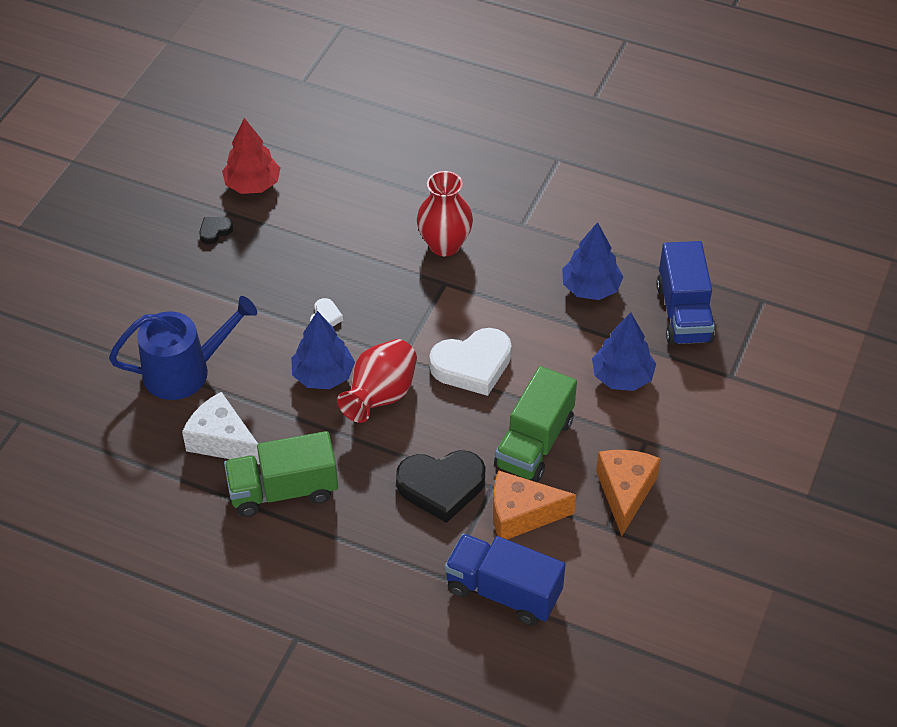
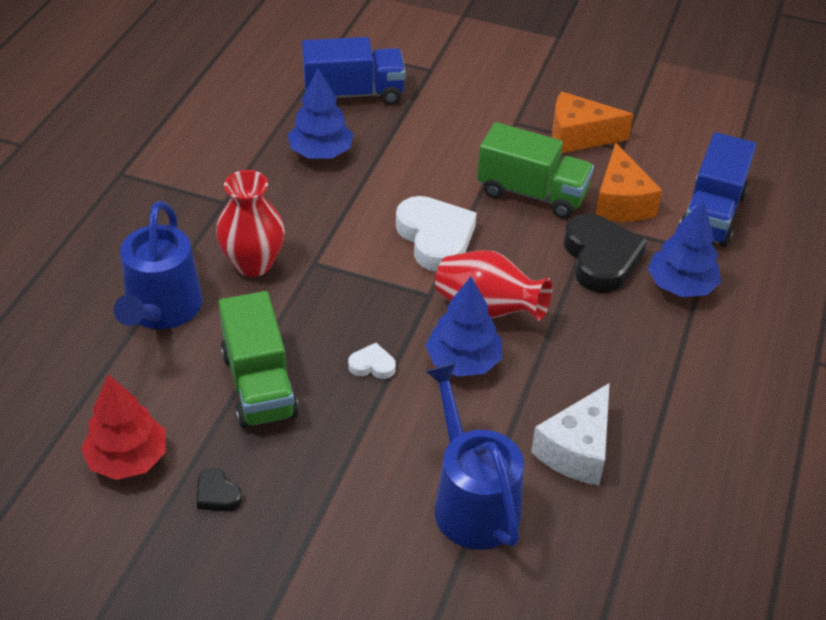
camera: 95 degrees left, 5 degrees down
(283, 490) = (635, 386): green truck -> green truck (259, 384)
(395, 193) = (162, 309): none -> blue watering can
(622, 377) = (439, 135): blue tree -> blue tree (680, 286)

